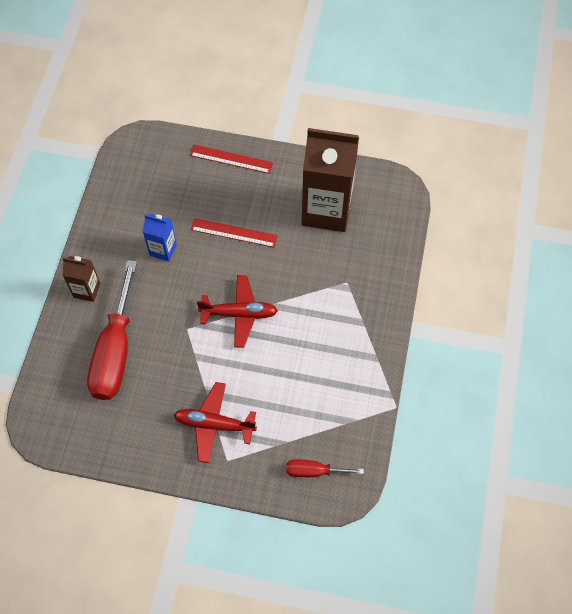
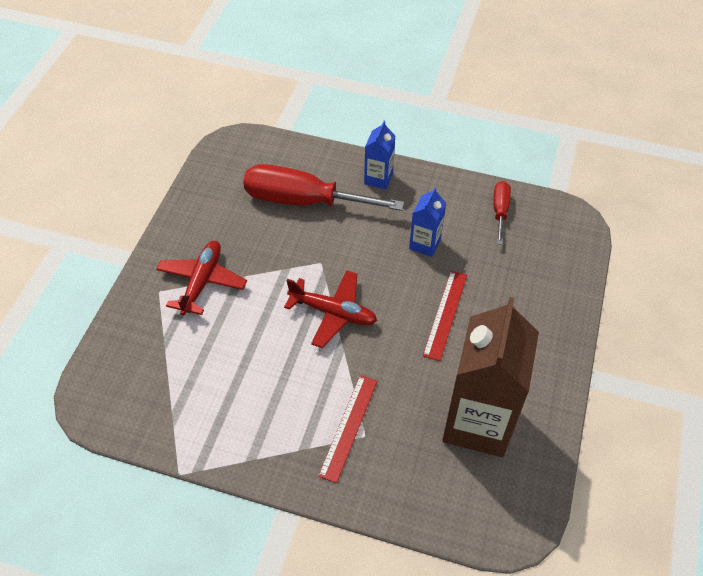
camera: 95 degrees right, 10 degrees down
(87, 290) = (378, 179): brown carton -> blue carton
(231, 159) = (556, 318): red ruler -> red ruler (348, 427)
(239, 314) = (333, 313): red plane -> red plane turned 75 degrees counterclockwise
(314, 471) = (123, 373): red screwdriver -> red screwdriver (500, 211)

